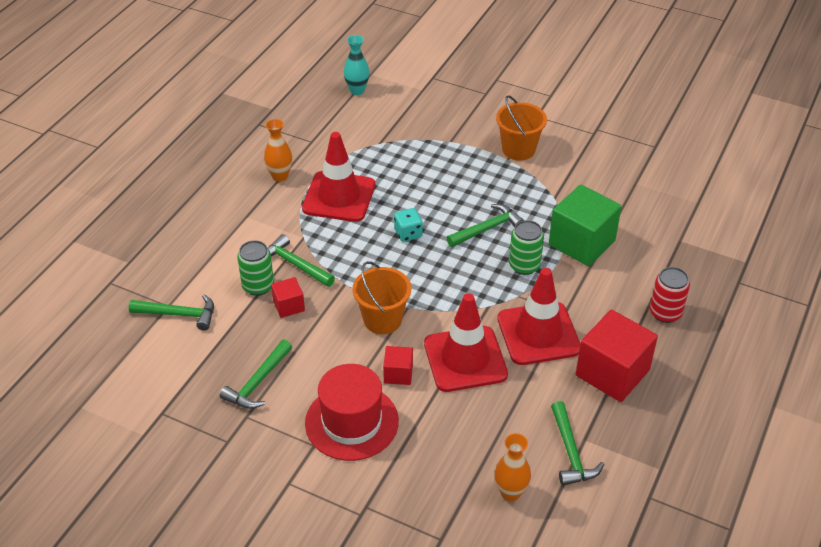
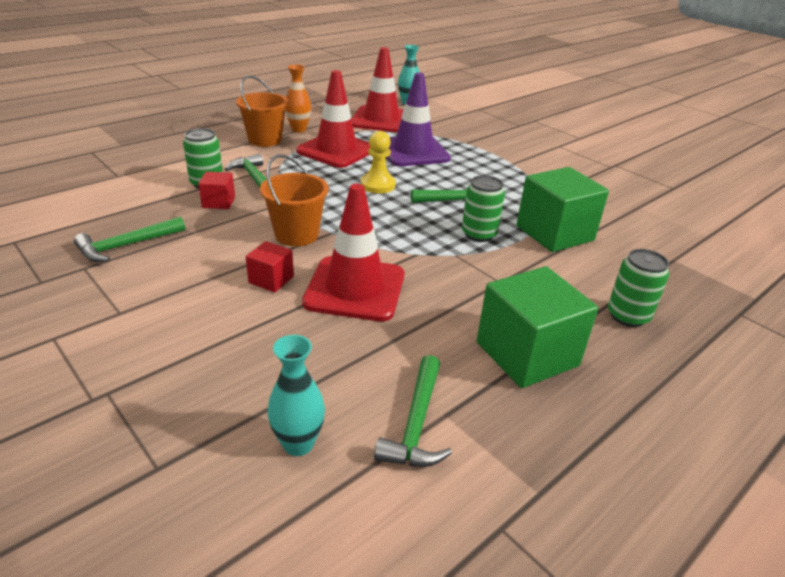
camera: 20 degrees right, 10 degrees down
(179, 314) = (118, 183): green hammer -> none
(351, 422) = (180, 305): red hat -> none
(408, 233) = (378, 185): turquoise dice -> yellow pawn
(410, 173) = (413, 151): none -> purple traffic cone
(510, 492) = (298, 444): orange vase -> turquoise vase
(518, 149) = (527, 160): orange bucket -> orange bucket (265, 140)
(538, 334) = (456, 291): red traffic cone -> red traffic cone (381, 120)
(612, 373) = (527, 354): red cube -> green cube
(665, 313) = (628, 316): red can -> green can

